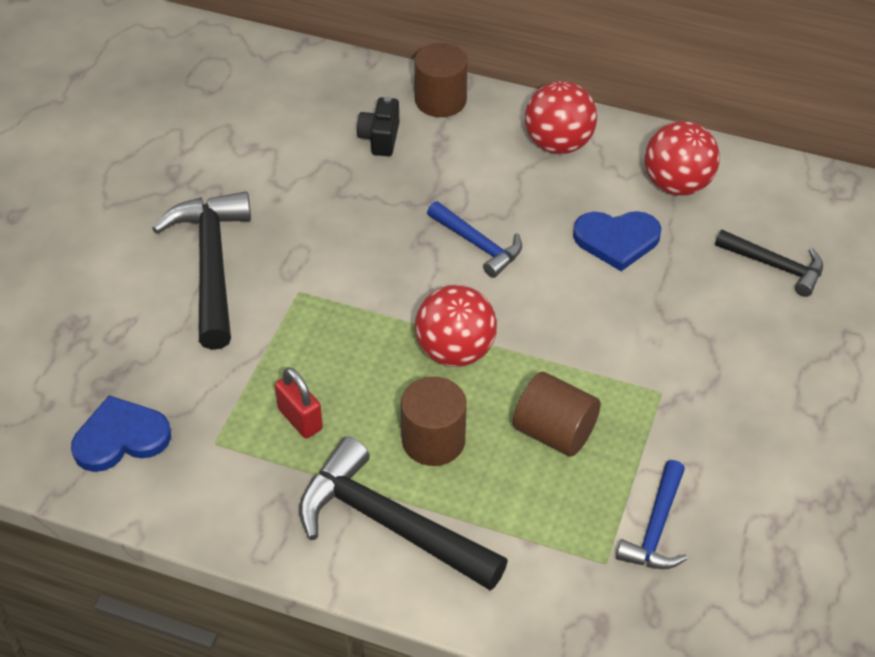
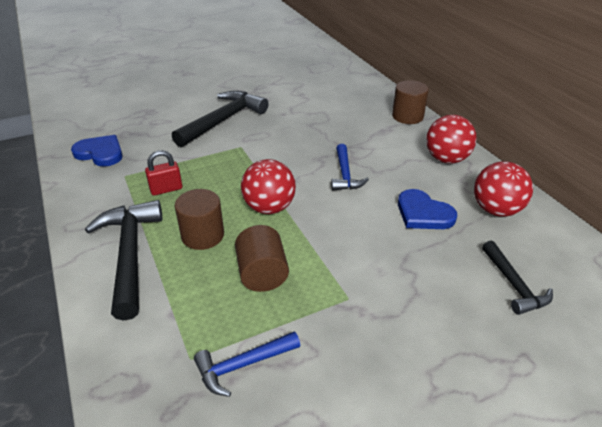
camera: 45 degrees right, 10 degrees down
(300, 419) = (166, 189): red padlock -> red padlock turned 60 degrees clockwise
(380, 138) = (358, 116): black camera -> none

